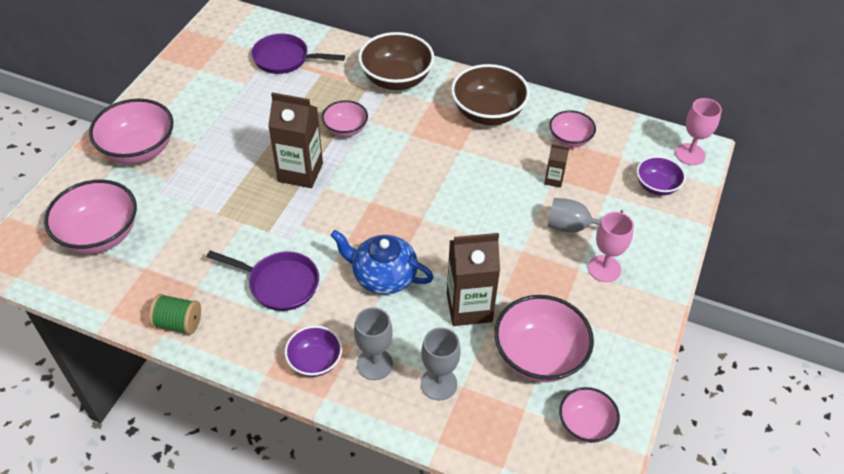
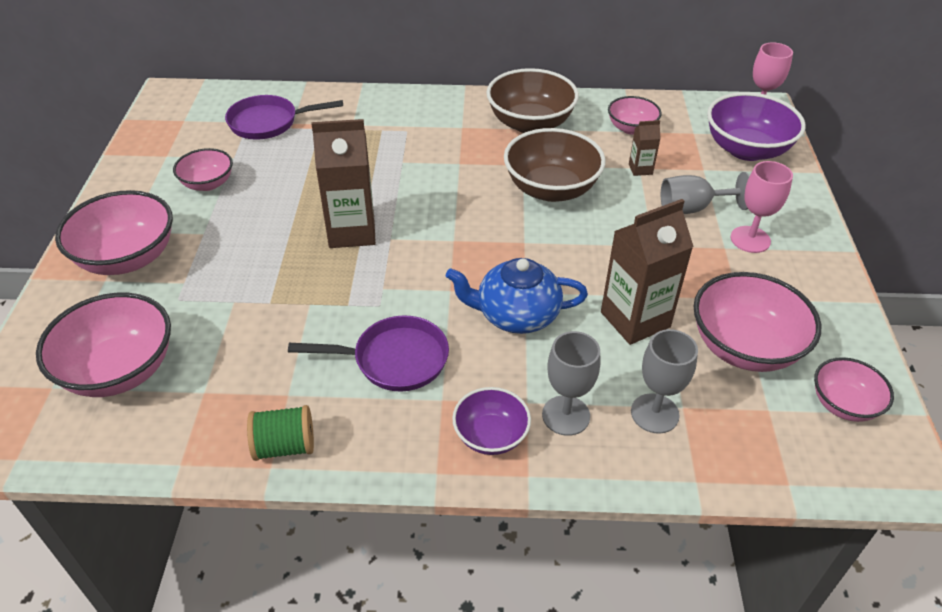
camera: 20 degrees left, 5 degrees down
(345, 129) = (380, 175): pink bowl -> pink bowl (208, 184)
(396, 79) = (410, 114): brown bowl -> brown bowl (551, 189)
(656, 186) = (746, 150): purple bowl -> purple bowl, size x1.72

